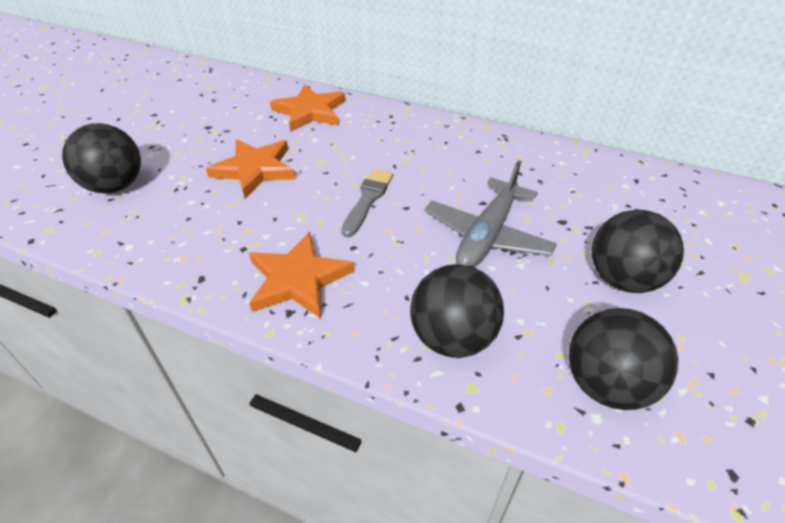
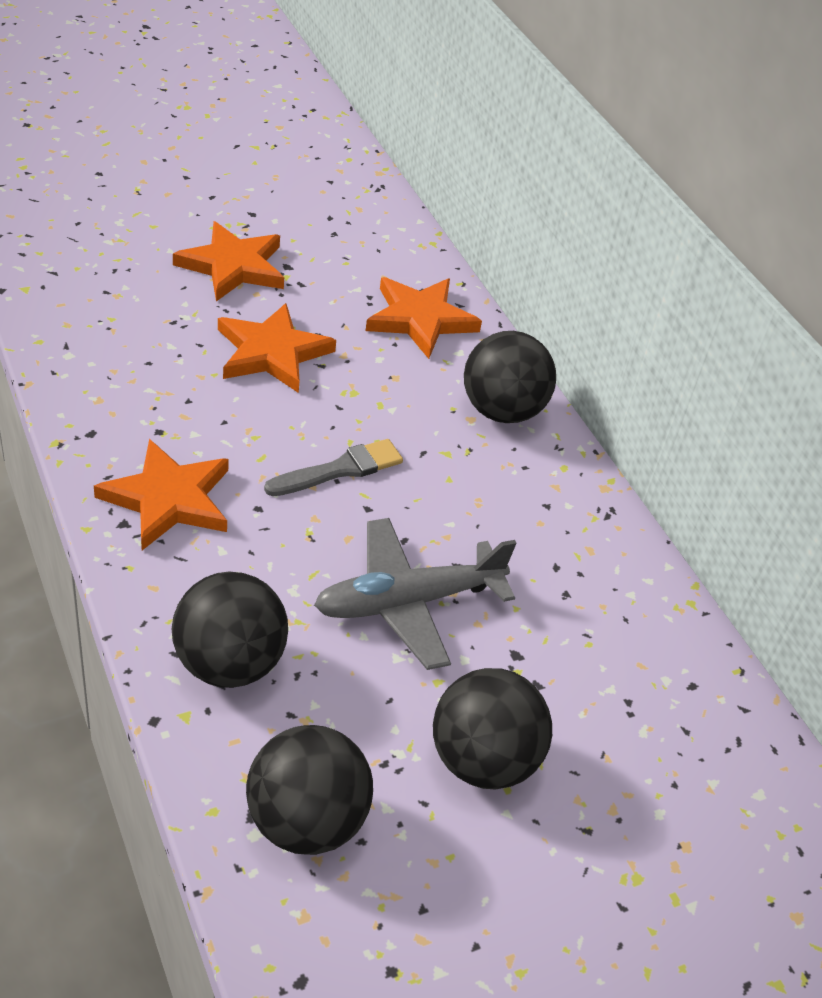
camera: 35 degrees right, 0 degrees up
(115, 186) = (125, 280): black ball -> black ball (501, 411)
(176, 143) = (233, 266): none -> orange star

